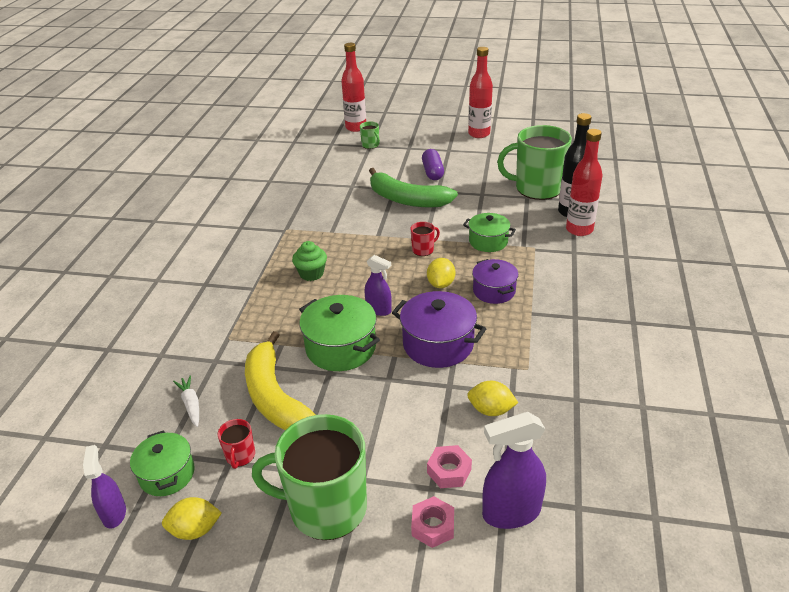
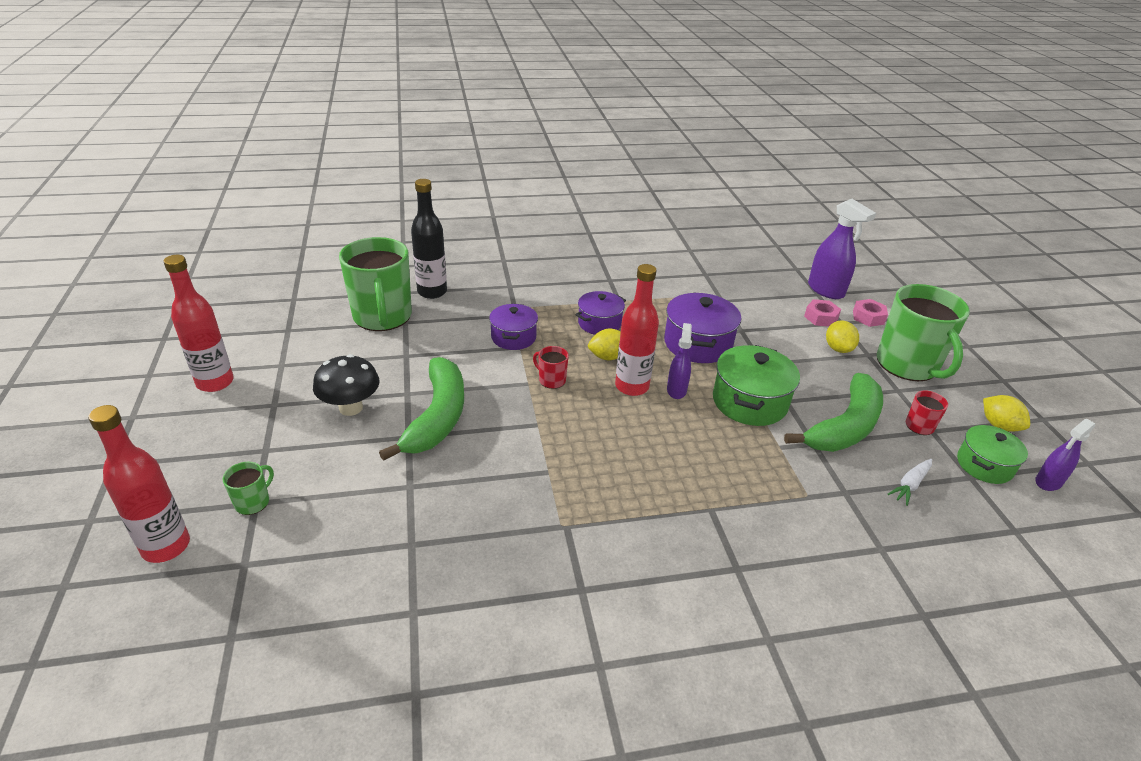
camera: 115 degrees left, 0 degrees up
(275, 396) = (845, 427): yellow banana -> green banana
(311, 273) = (649, 462): green cupcake -> none
(432, 172) = (351, 408): purple capsule -> black mushroom
(488, 241) = (513, 337): green pot -> purple pot
(491, 410) = (749, 307): yellow lemon -> yellow lemon (838, 349)
(579, 230) = (467, 285): red bottle -> red bottle (632, 386)

